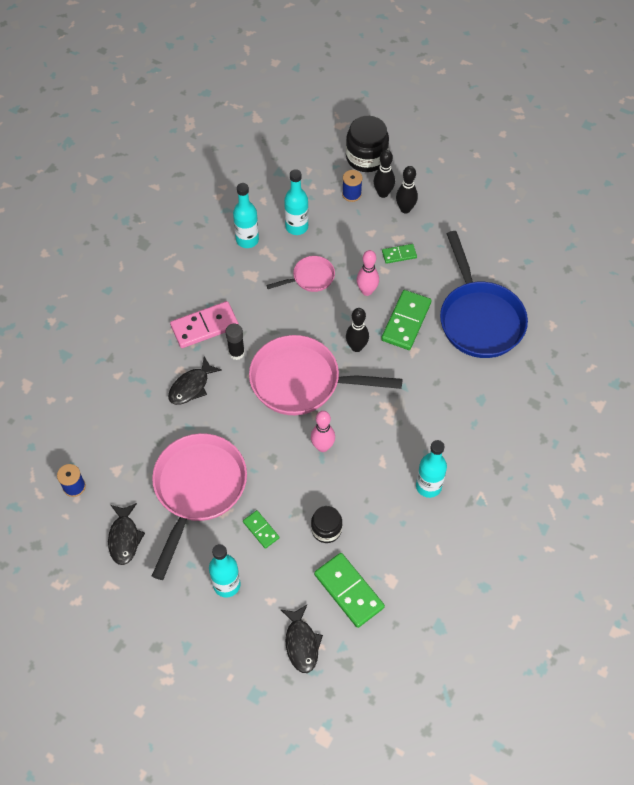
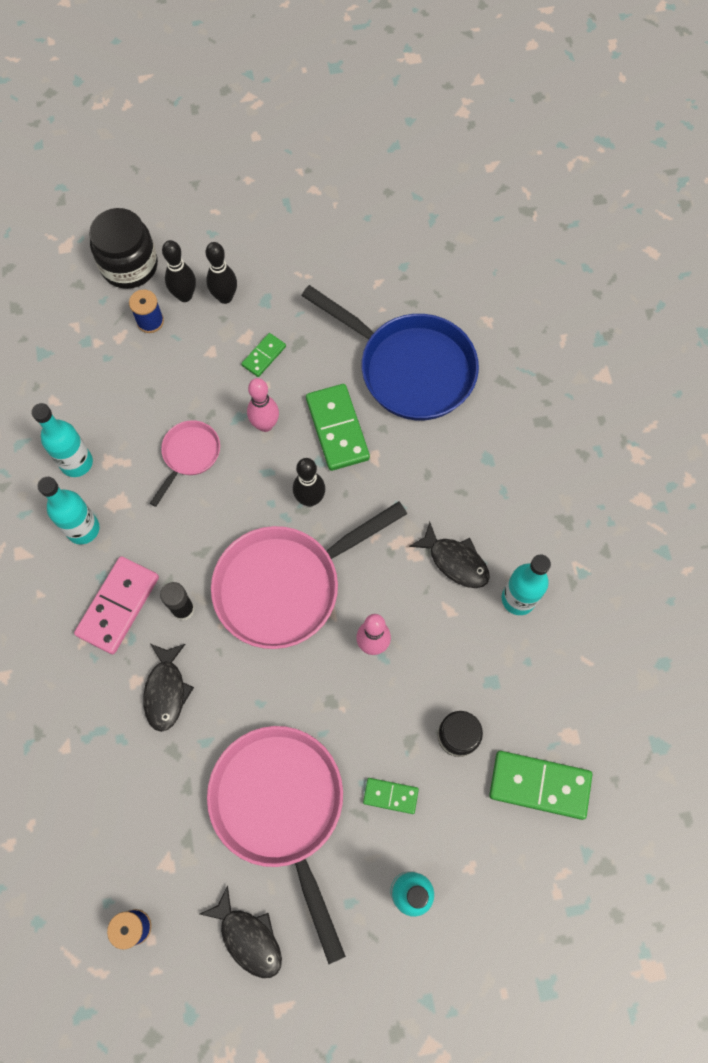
camera: 40 degrees left, 10 degrees up
(296, 227) = (121, 405): turquoise bottle -> turquoise bottle (83, 529)
(301, 643) = (543, 887): black fish -> black fish (455, 561)

